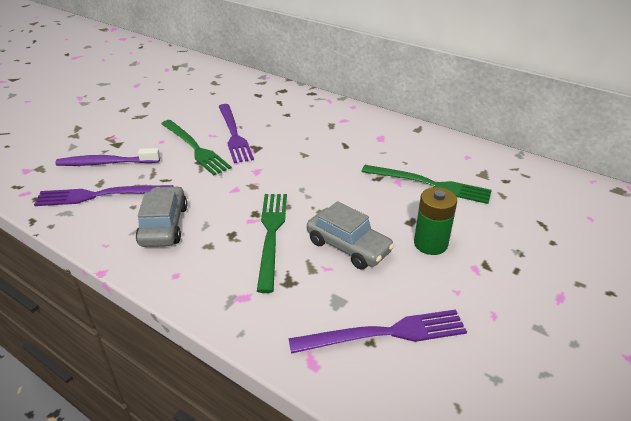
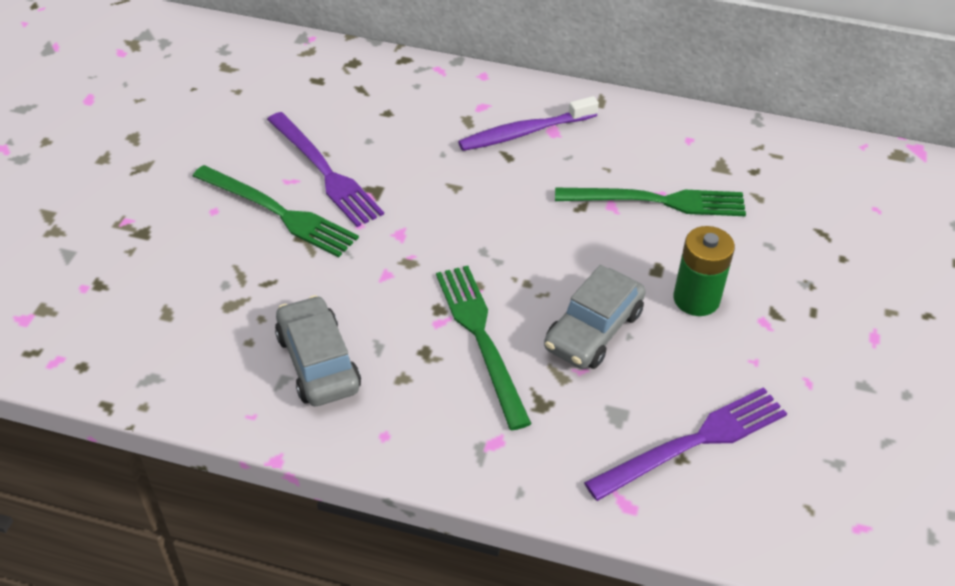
camera: 20 degrees left, 10 degrees up
(100, 195) = (183, 335): purple fork -> none
(106, 163) = (151, 274): purple toothbrush -> purple toothbrush (524, 132)
(348, 246) = (593, 330): grey car -> grey car turned 105 degrees clockwise

